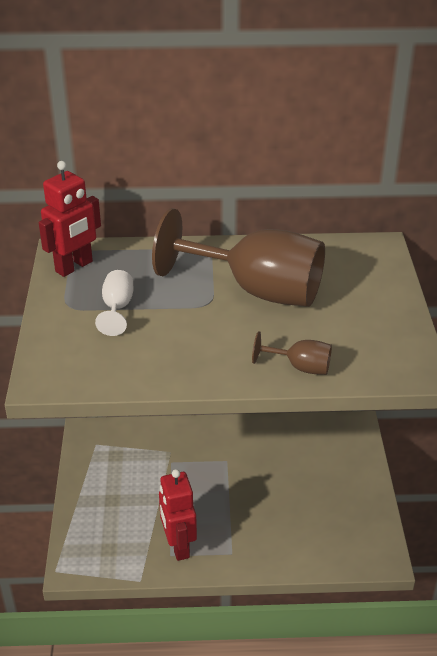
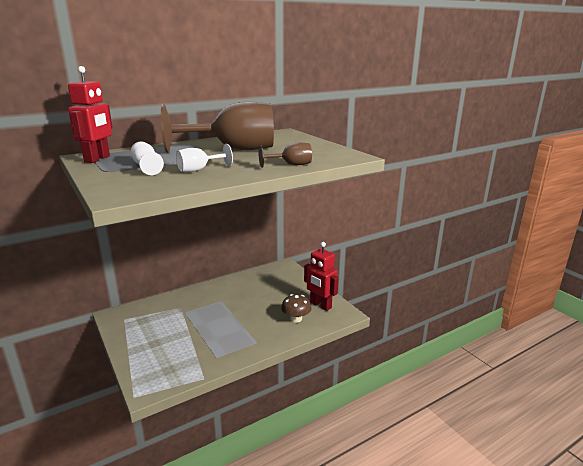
camera: 30 degrees left, 15 degrees down
(173, 340) = (199, 170): none -> white goblet
(178, 546) = (218, 350): red robot -> red robot (320, 305)
(307, 536) = (296, 319): none -> brown mushroom

